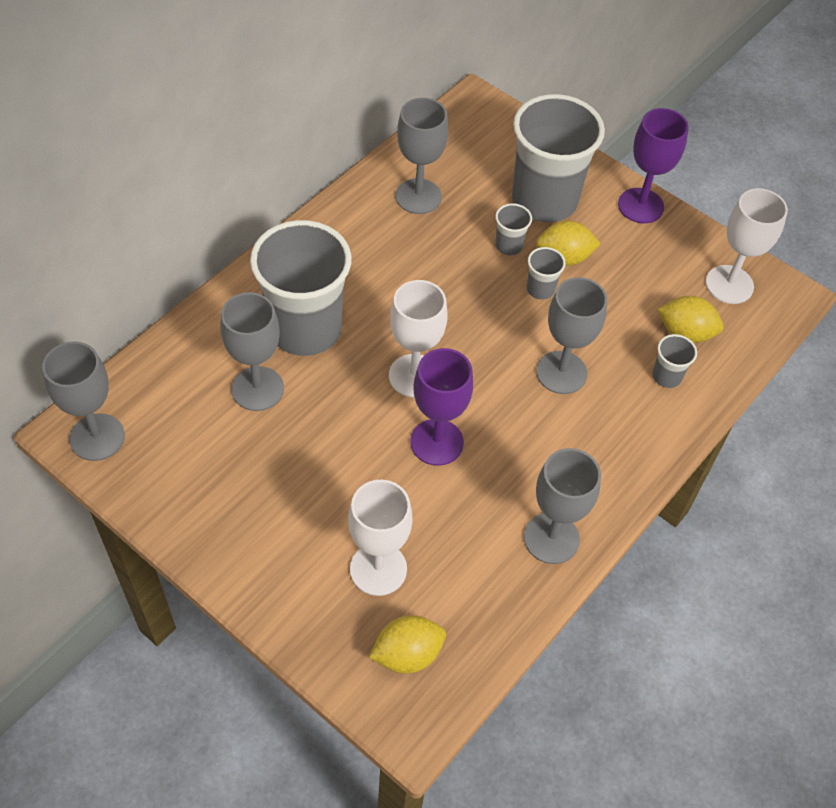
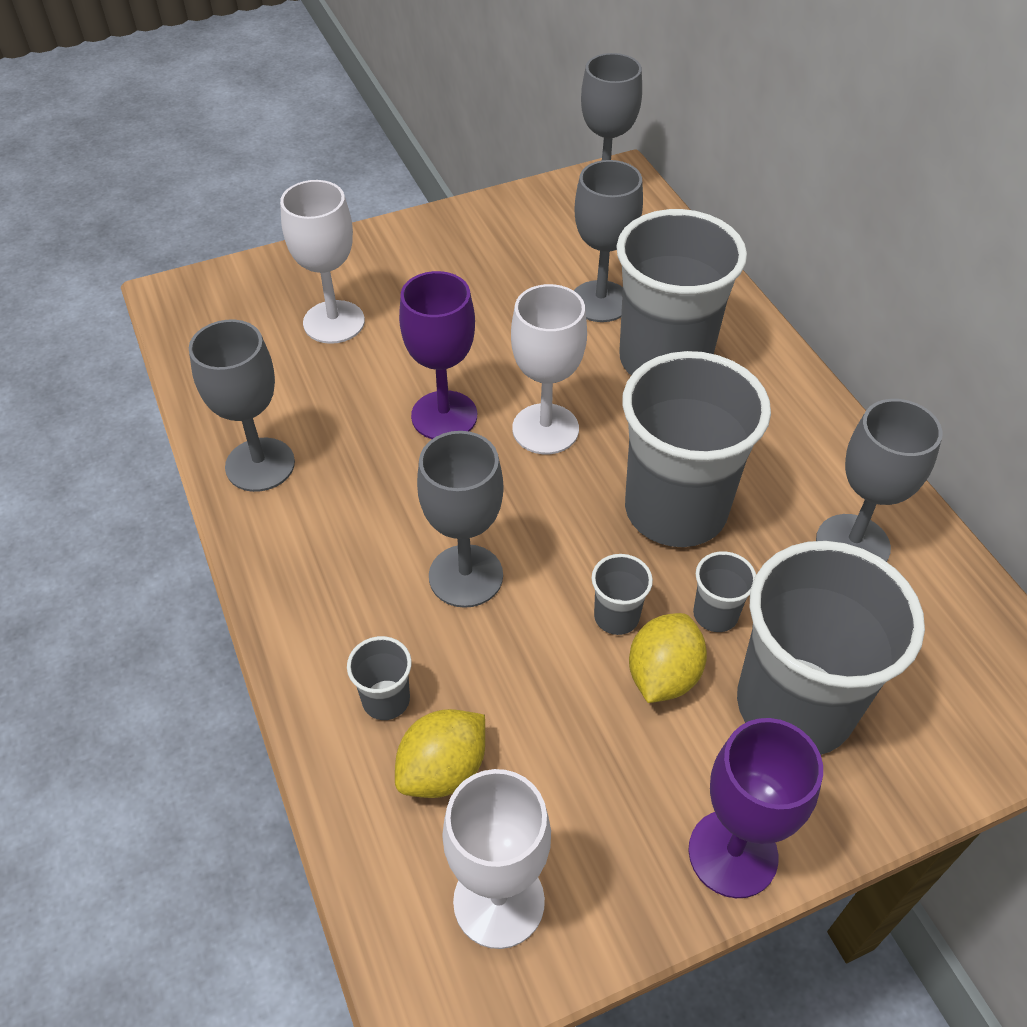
camera: 120 degrees right, 5 degrees down
(407, 654) = (237, 313): yellow lemon -> none
(443, 284) = (675, 510): none -> grey cup

